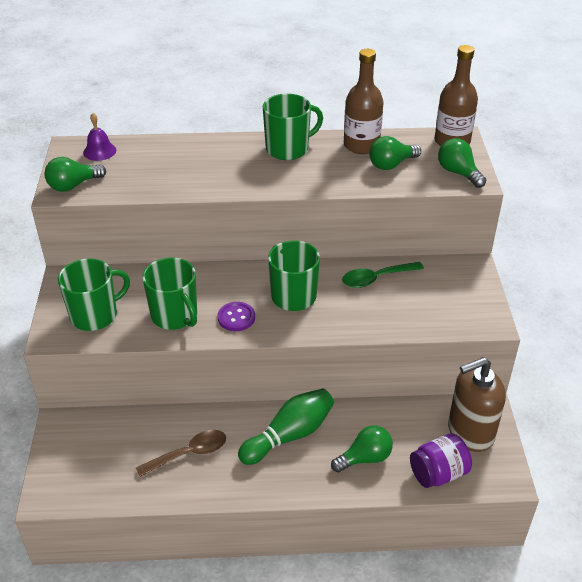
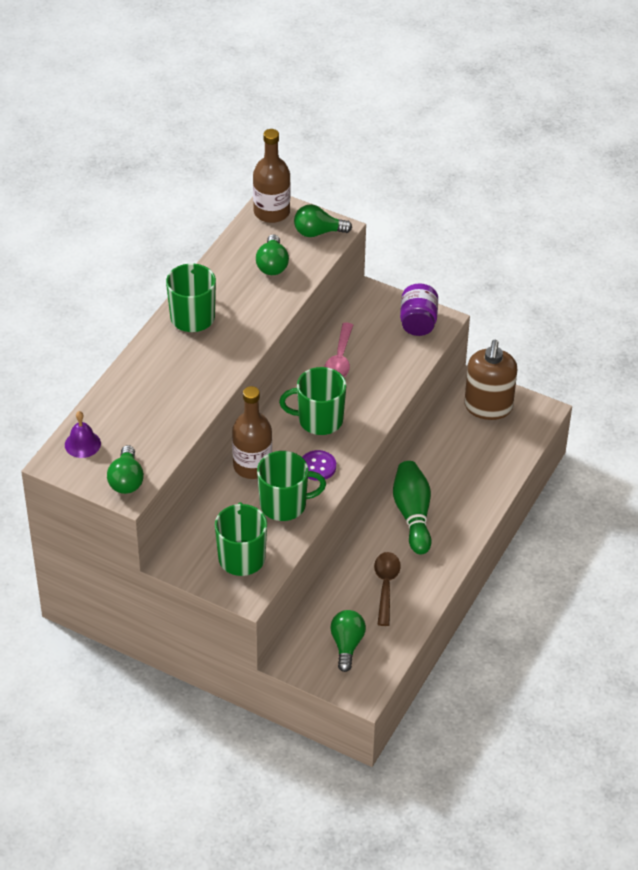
camera: 60 degrees left, 5 degrees up
(361, 145) = (228, 269): brown bottle -> brown bottle (252, 466)
(365, 458) = (468, 480): green light bulb -> green light bulb (347, 645)
(376, 279) = (340, 359): green spoon -> pink spoon
(438, 473) = (512, 446): purple jar -> purple jar (418, 322)

